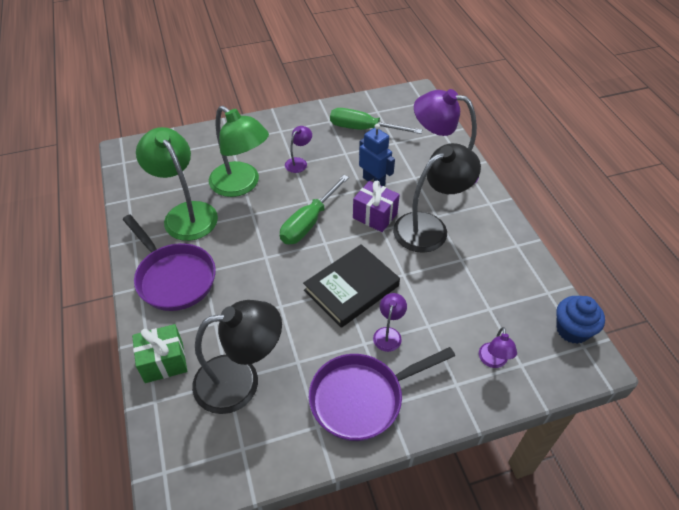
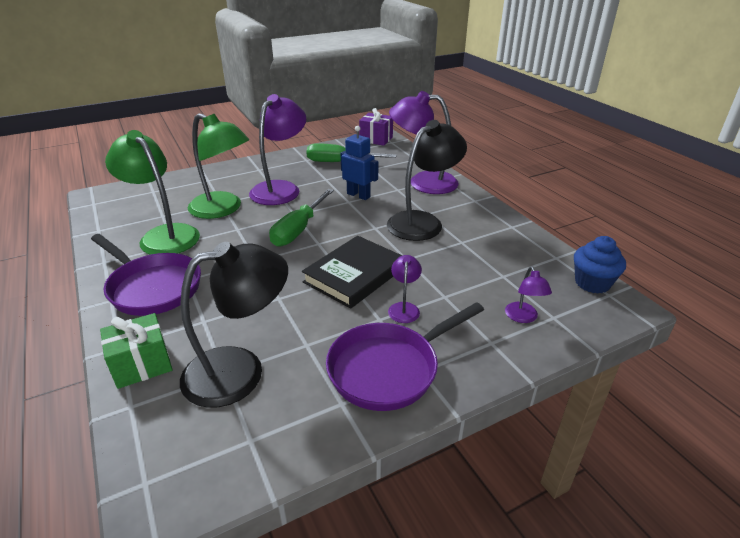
camera: 10 degrees left, 15 degrees down
(299, 162) = (280, 189): purple lamp -> purple lamp, size x2.18
(375, 216) = (365, 219): purple gift -> purple gift (376, 139)

